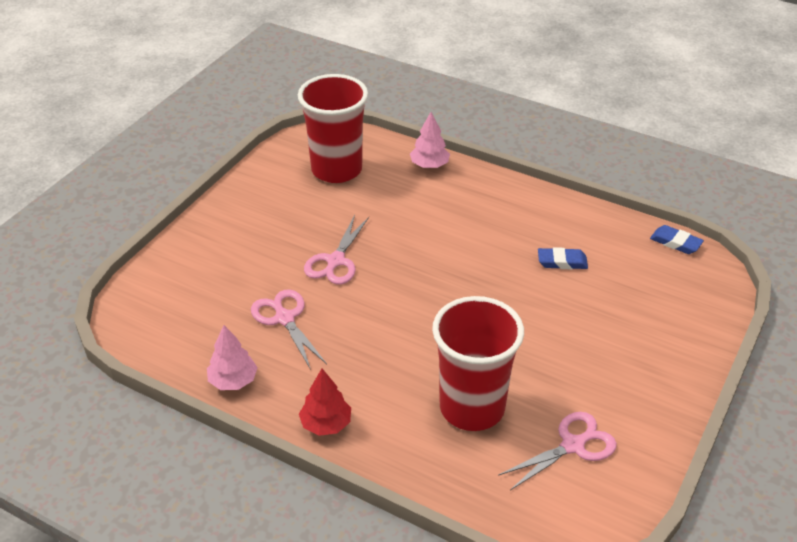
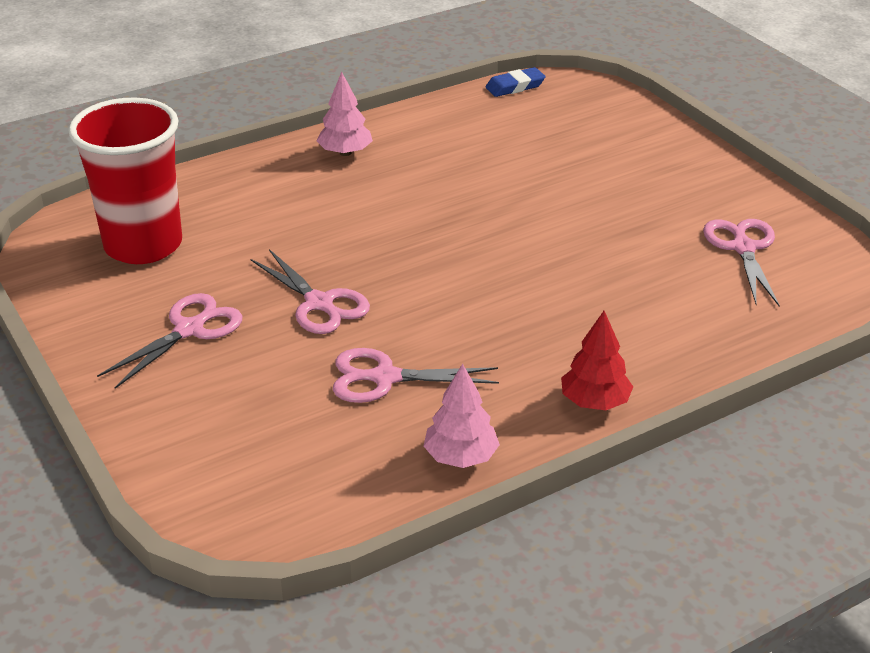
camera: 60 degrees left, 5 degrees down
(273, 223) = (189, 330): none -> pink scissors
(429, 165) = (221, 177): pink tree -> pink tree (345, 152)
(472, 408) = (647, 290): red cup -> none
(562, 262) = (478, 156): blue eraser -> none

